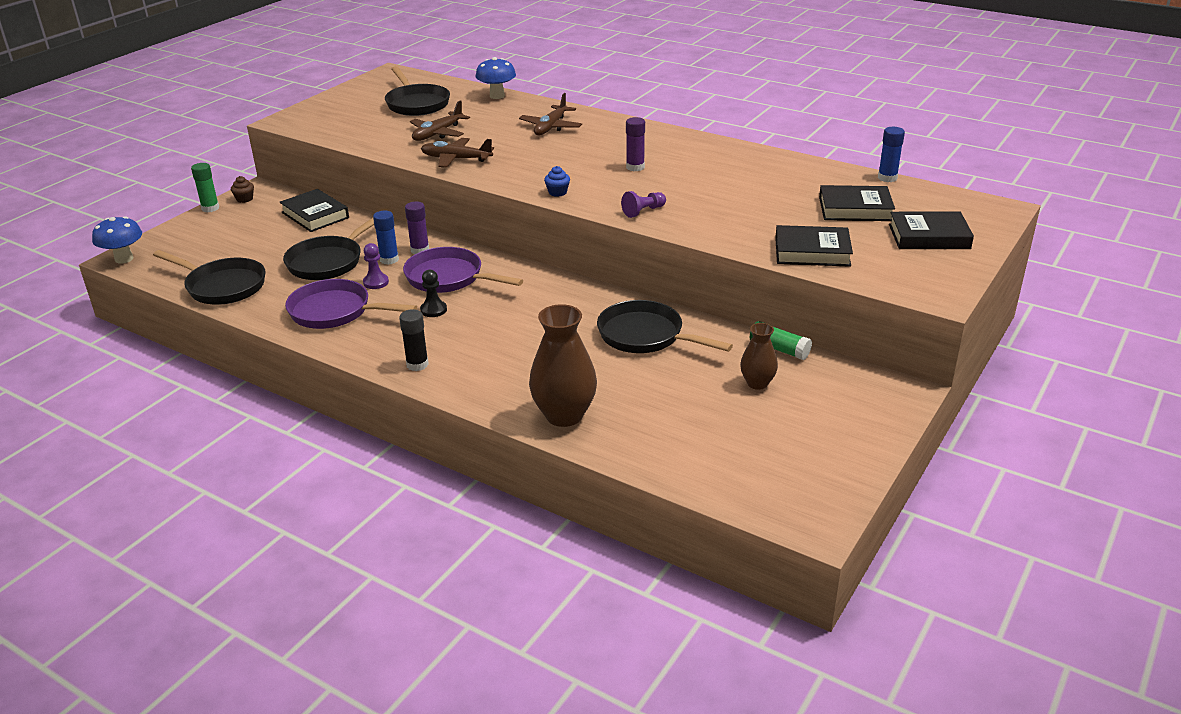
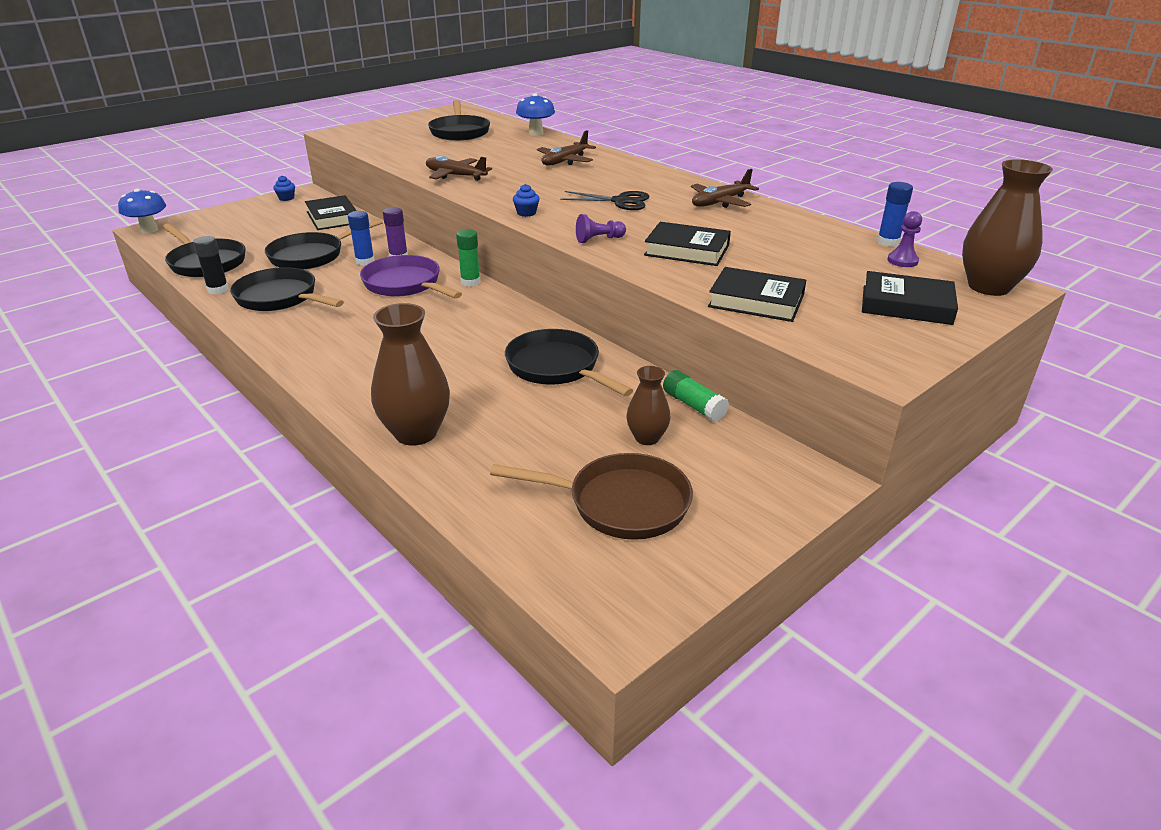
camera: 15 degrees right, 0 degrees up
(210, 208) = (253, 201): green glue stick -> green glue stick (470, 282)
(244, 199) = (286, 198): brown cupcake -> blue cupcake
(335, 312) = (280, 298): purple pan -> black pan
(376, 282) = (337, 279): purple pawn -> purple pawn (902, 261)
(417, 364) = (313, 357): black glue stick -> black glue stick (218, 290)
(433, 310) = (369, 310): black pawn -> none
(438, 134) = (457, 155): brown plane -> brown plane (720, 202)
(635, 167) = (620, 201): purple glue stick -> black scissors
(768, 439) = (621, 503): none -> brown pan
(855, 209) = (832, 266): black book -> black book (687, 250)
(983, 210) = (988, 287): none -> brown vase

